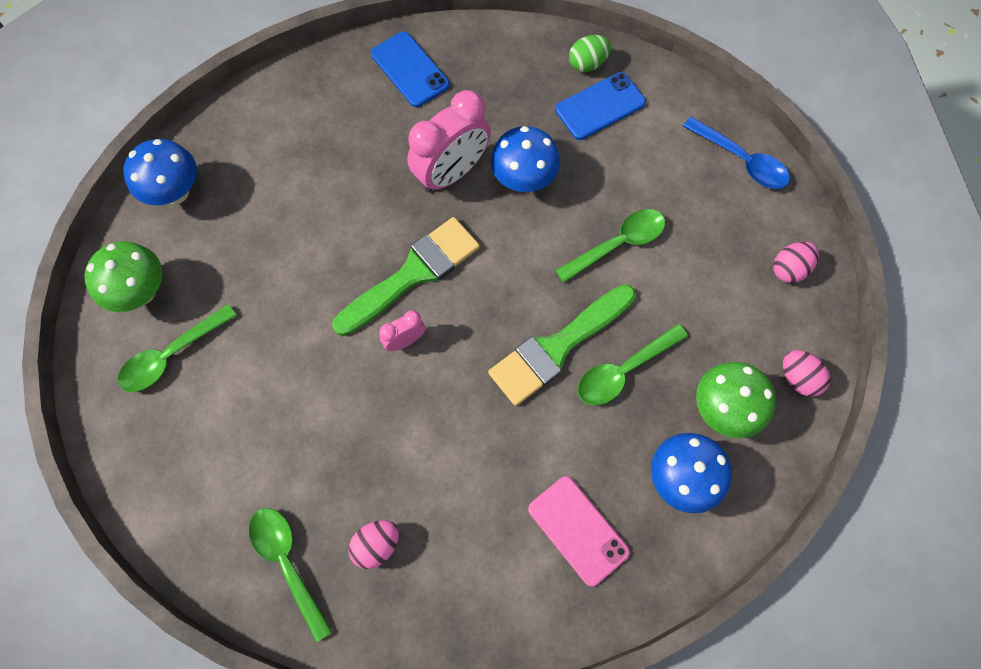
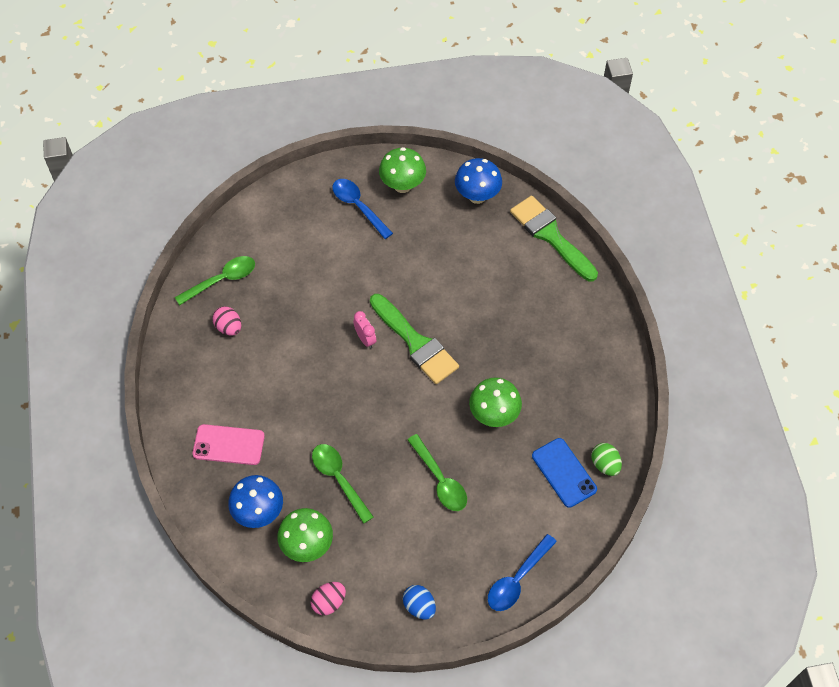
camera: 90 degrees right, 10 degrees down
(171, 355) = (358, 206): green spoon -> blue spoon
(410, 69) = (589, 335): blue phone -> none
(451, 173) = (498, 366): pink clock -> none
(523, 180) = (494, 415): blue mushroom -> green mushroom
(557, 347) = (358, 435): green brush -> green brush (551, 236)
(578, 530) = (228, 445): pink phone -> pink phone turned 45 degrees clockwise
(789, 269) = (419, 606): pink egg -> blue egg

